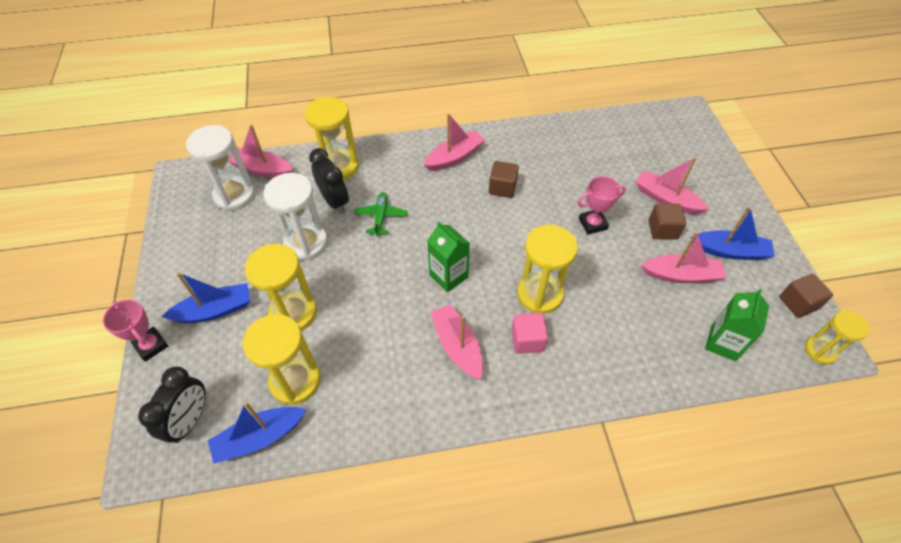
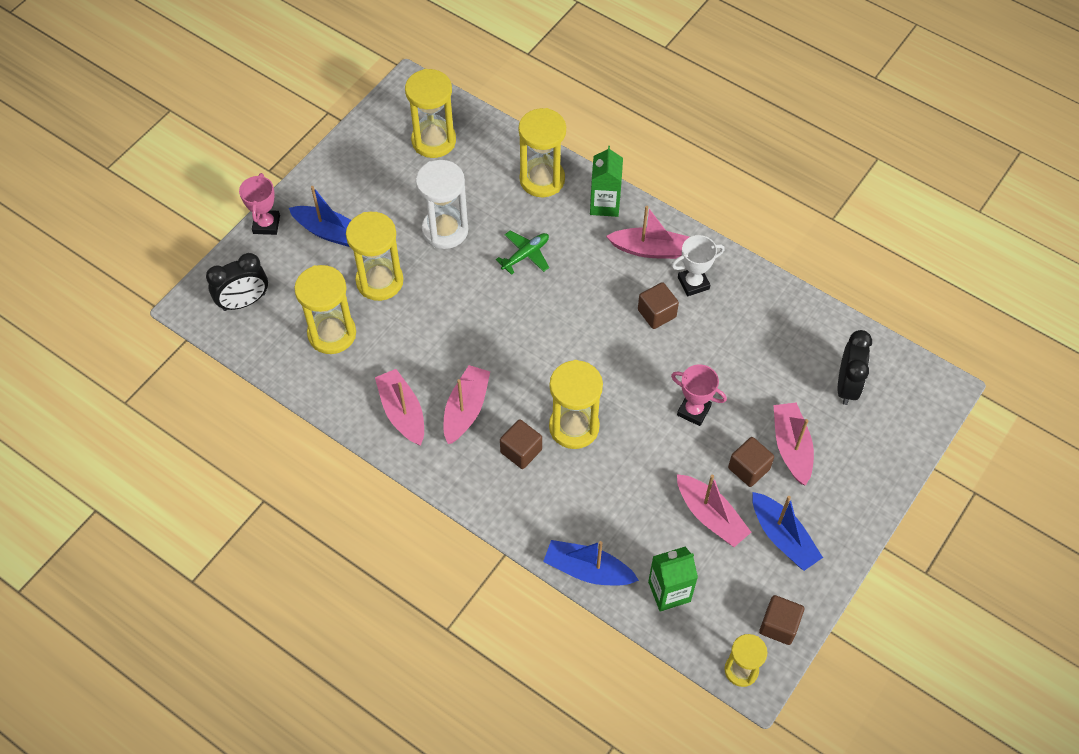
camera: 45 degrees right, 5 degrees up
(234, 195) = (434, 141): white hourglass -> yellow hourglass
(259, 437) = (274, 352): blue boat -> blue boat (588, 570)
(261, 169) = (478, 131): pink boat -> pink boat (402, 412)
(334, 201) = (504, 210): black clock -> black clock (847, 385)
(448, 276) = (521, 351): green carton -> green carton (604, 204)
(501, 156) = (693, 283): none -> white trophy
(527, 340) = (521, 451): pink cube -> brown cube

